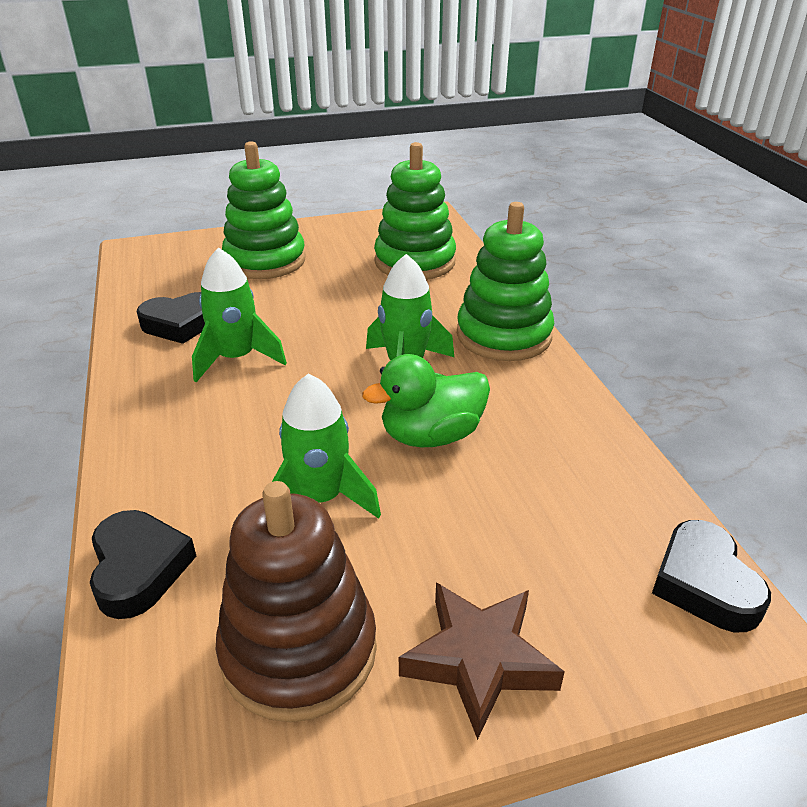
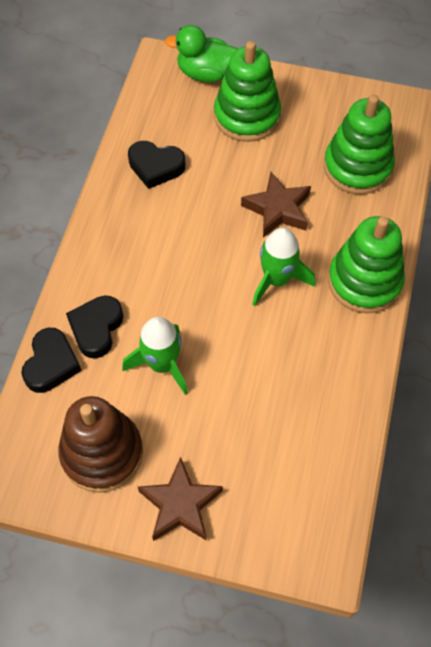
camera: 30 degrees right, 25 degrees up
(236, 358) = (174, 220): green rocket -> none
(356, 313) = (277, 209): none -> brown star
(431, 435) = (253, 349): green duck -> green duck (206, 73)
(704, 583) = (327, 529): black heart -> black heart (96, 328)

